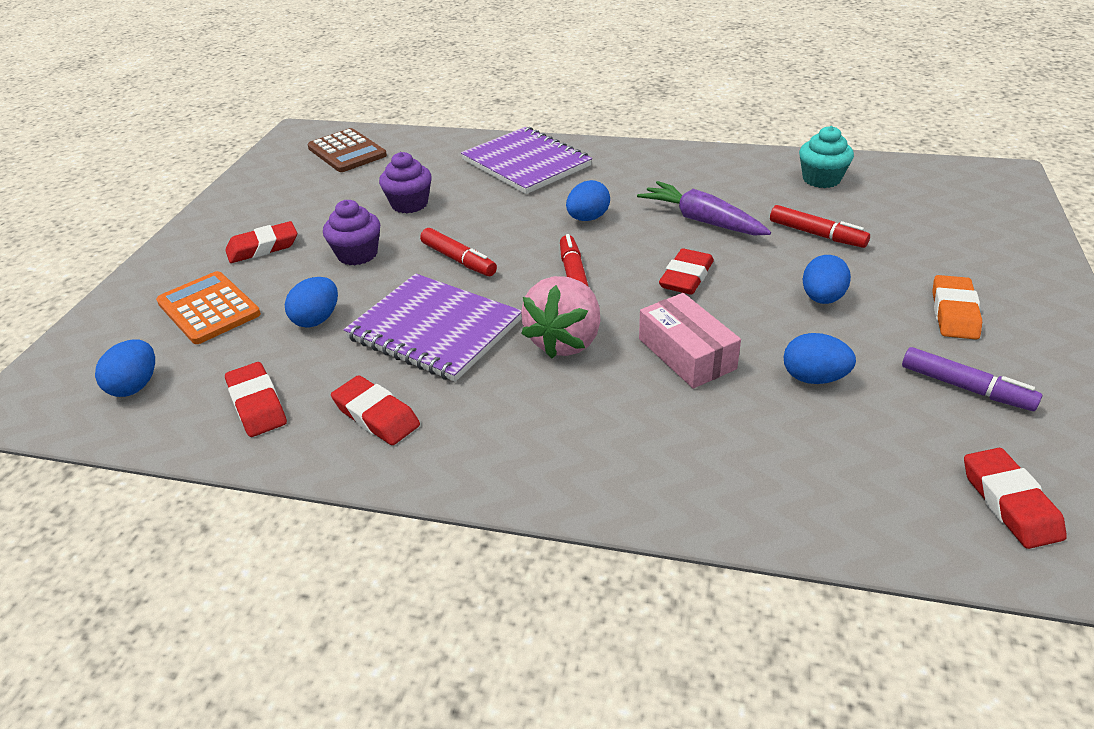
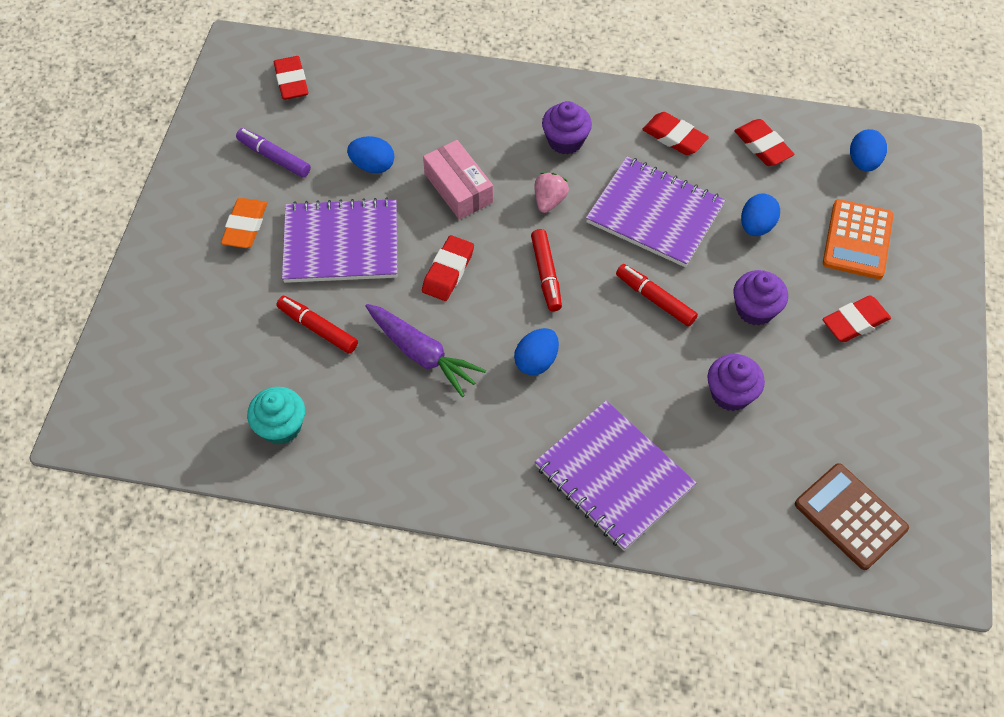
camera: 175 degrees right, 20 degrees up
(209, 308) = (857, 240): orange calculator -> orange calculator turned 60 degrees clockwise
(536, 410) = (565, 141): none -> purple cupcake
(565, 341) = (549, 201): pink strawberry -> pink strawberry, size x0.57
(822, 298) = (341, 243): blue egg -> purple notebook

